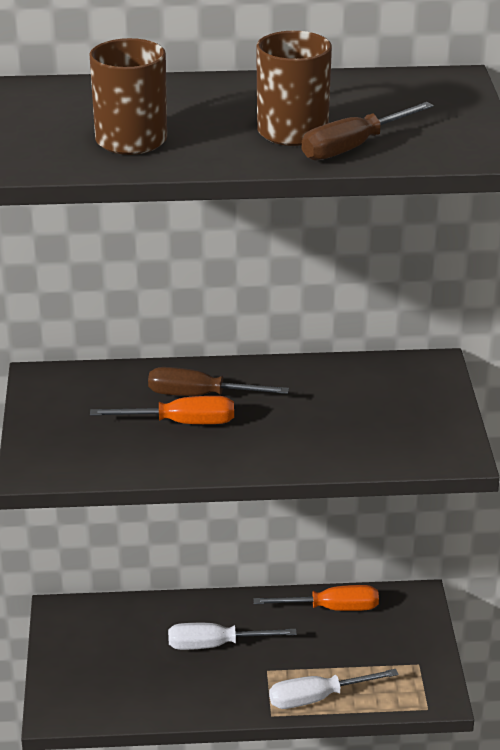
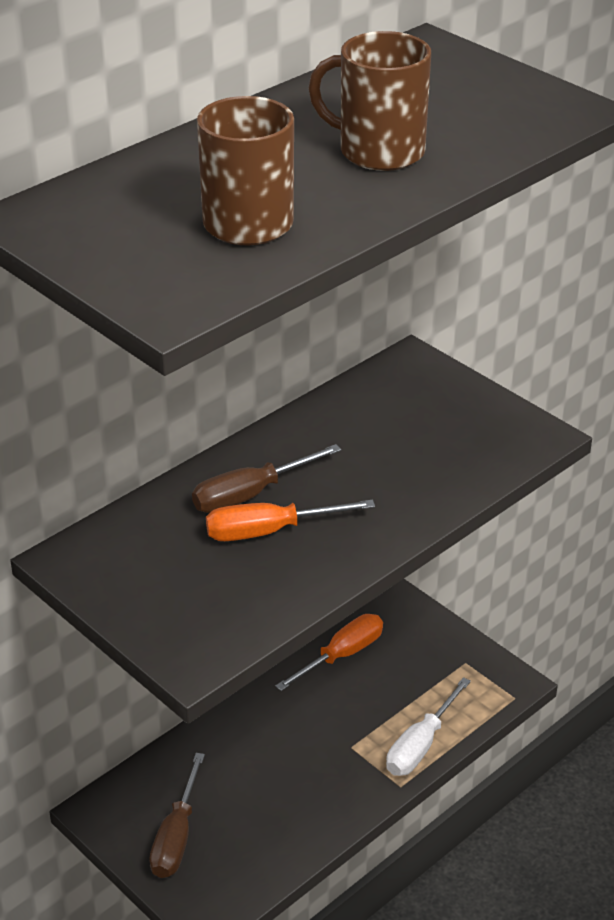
camera: 40 degrees left, 5 degrees up
(181, 423) = (269, 531): orange screwdriver -> orange screwdriver turned 150 degrees counterclockwise
(215, 645) = (280, 751): white screwdriver -> none
(353, 147) = (462, 146): brown screwdriver -> brown screwdriver (176, 837)

